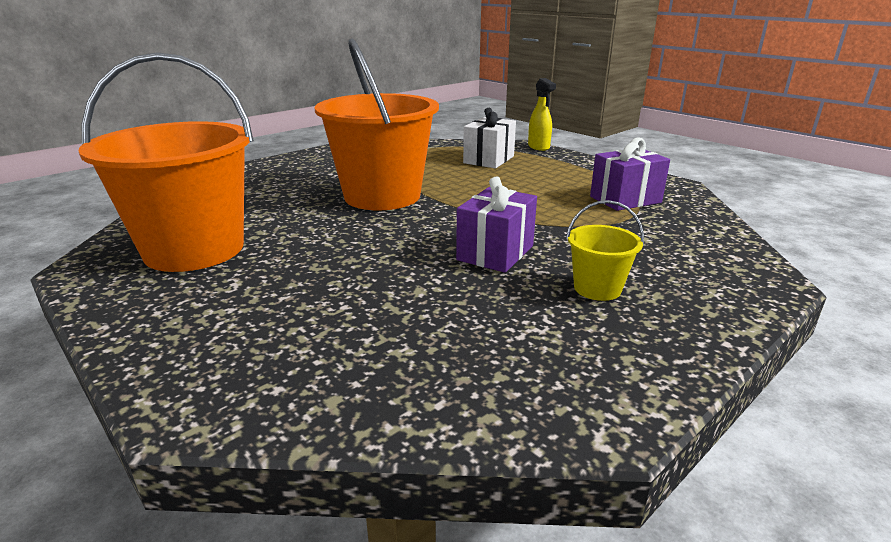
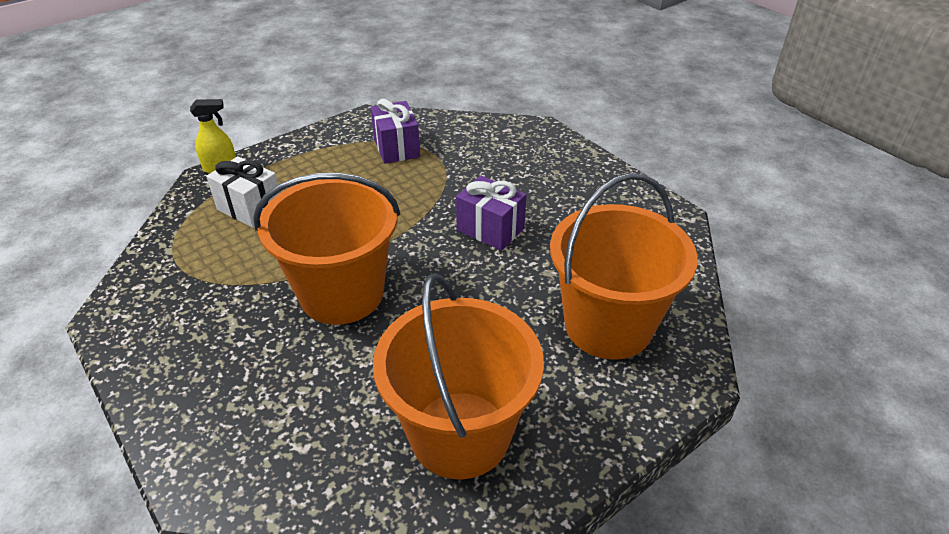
camera: 85 degrees left, 15 degrees up
(314, 332) = (608, 325): none -> orange bucket
(597, 288) = (548, 192): yellow bucket -> none

